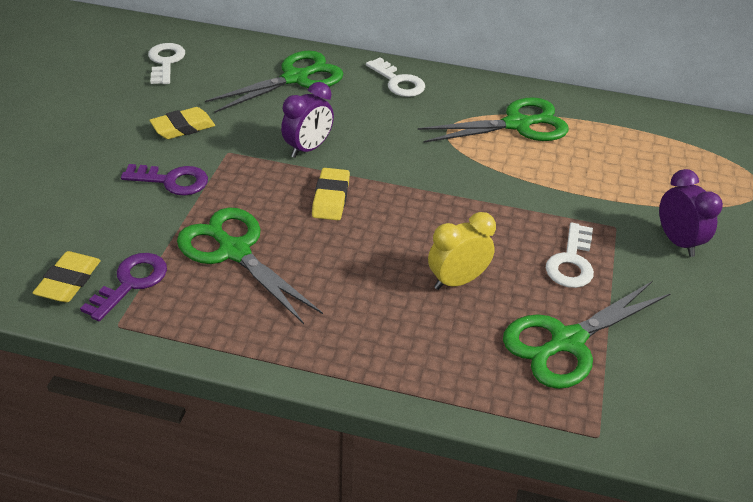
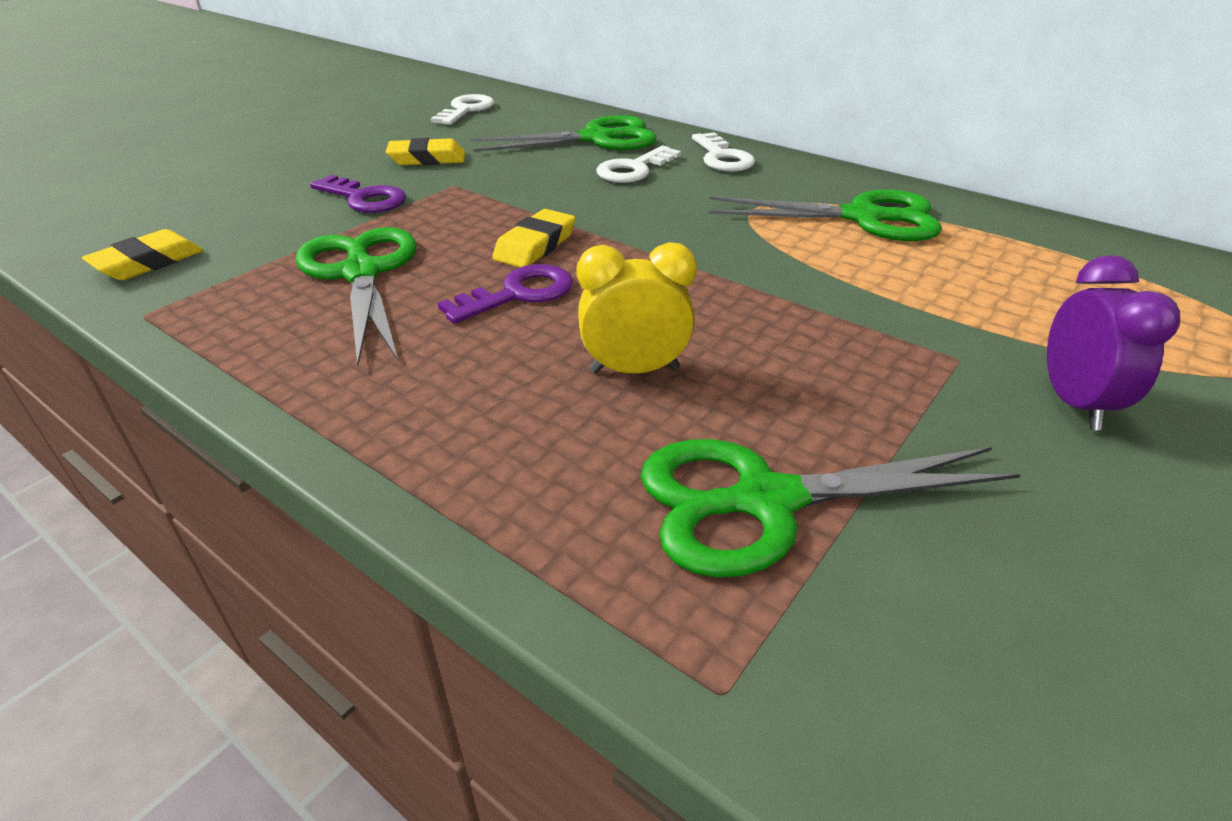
camera: 25 degrees right, 5 degrees down
(131, 283) = (210, 278): purple key -> purple key (518, 294)
(308, 148) = (552, 197): purple clock -> none
(571, 262) = (848, 388): white key -> white key (634, 169)

